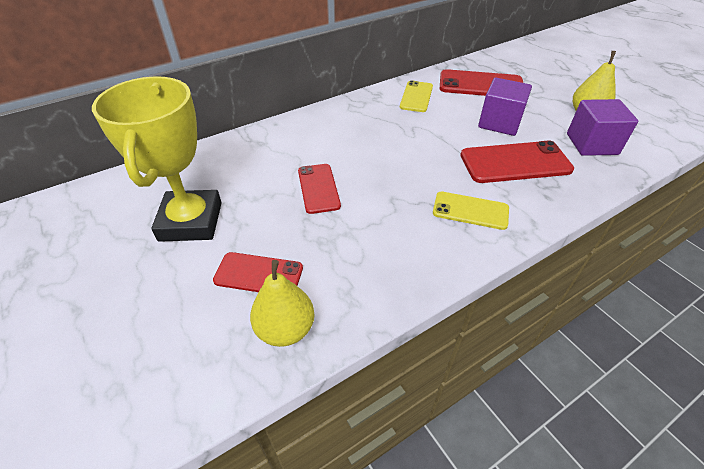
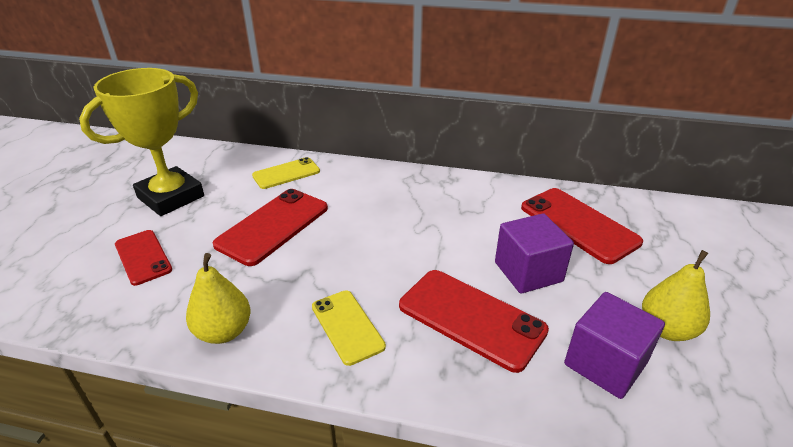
camera: 45 degrees right, 10 degrees down
(285, 329) = (95, 303): yellow pear -> yellow pear (224, 331)
(318, 188) = (273, 226): red phone -> red phone, size x1.58
(416, 97) = (484, 200): yellow phone -> yellow phone (286, 173)

